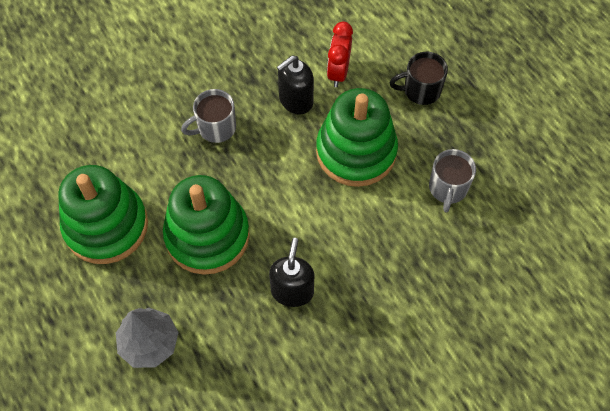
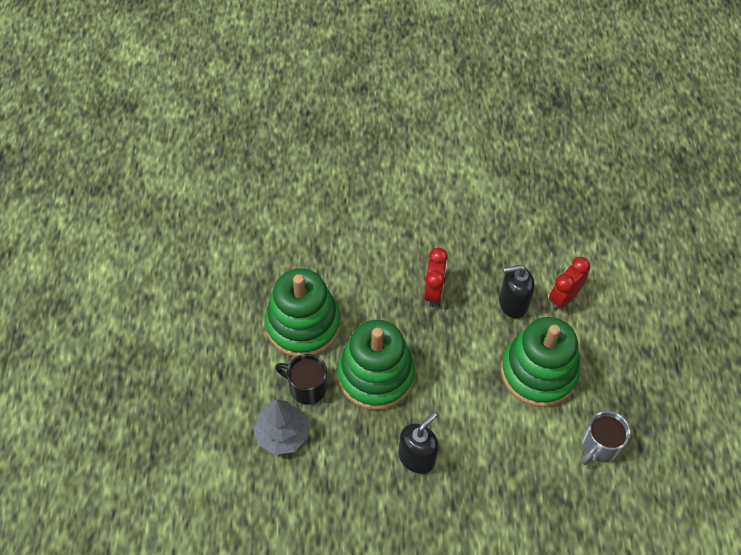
camera: 30 degrees right, 5 degrees down
(215, 128) = (433, 292): grey mug -> red clock
(420, 90) = (627, 350): black mug -> black mug (306, 387)

